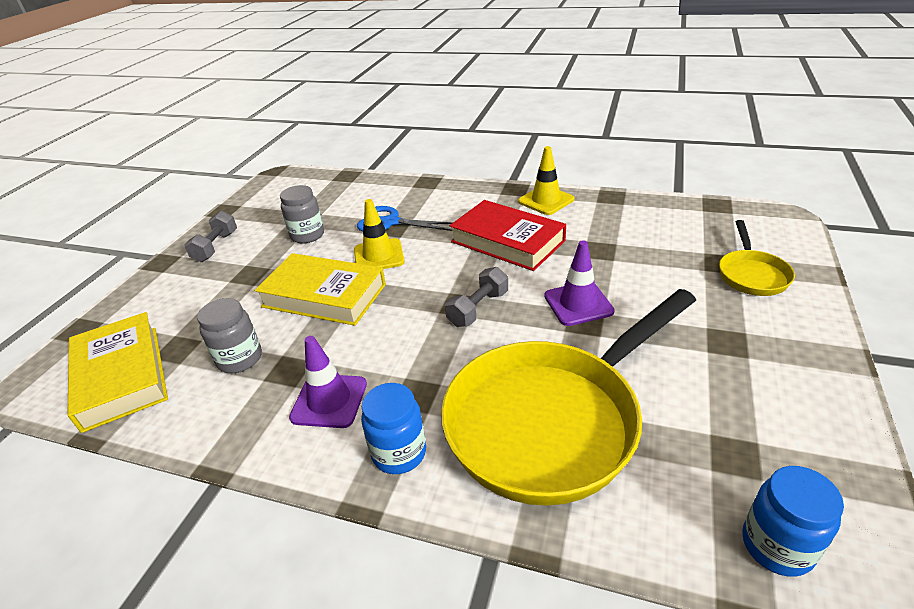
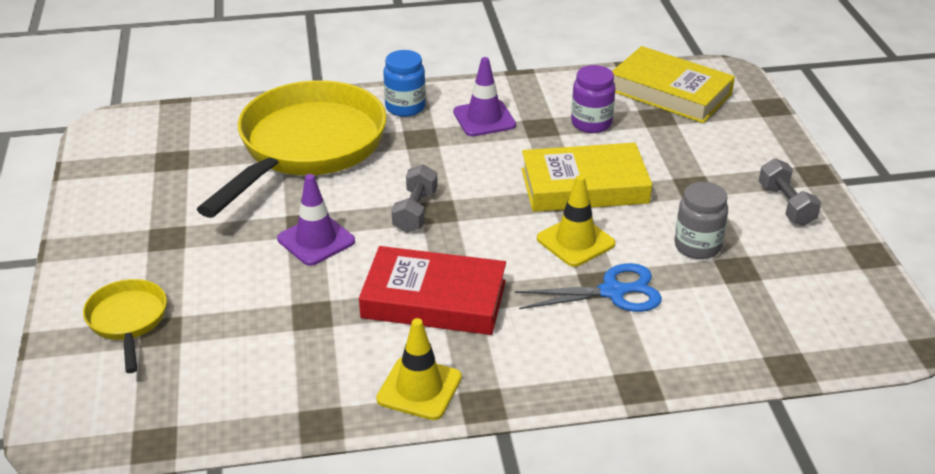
camera: 150 degrees right, 0 degrees up
(240, 359) = (591, 123): grey jar -> purple jar
(777, 546) = (153, 126): blue jar -> none

